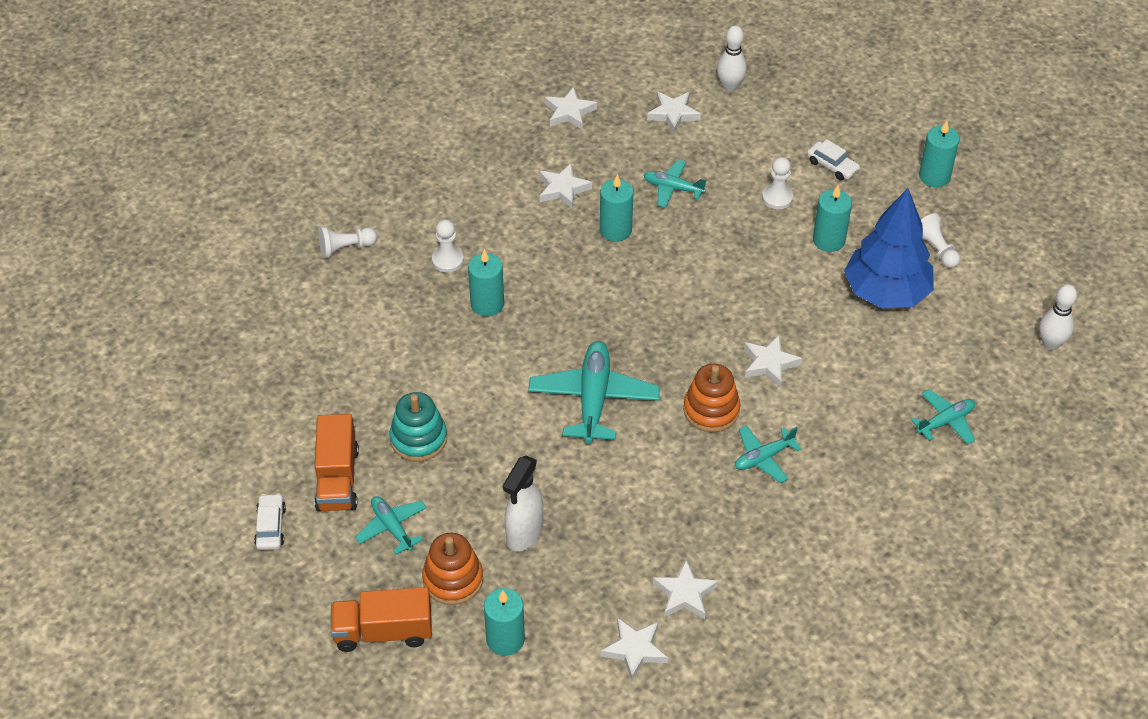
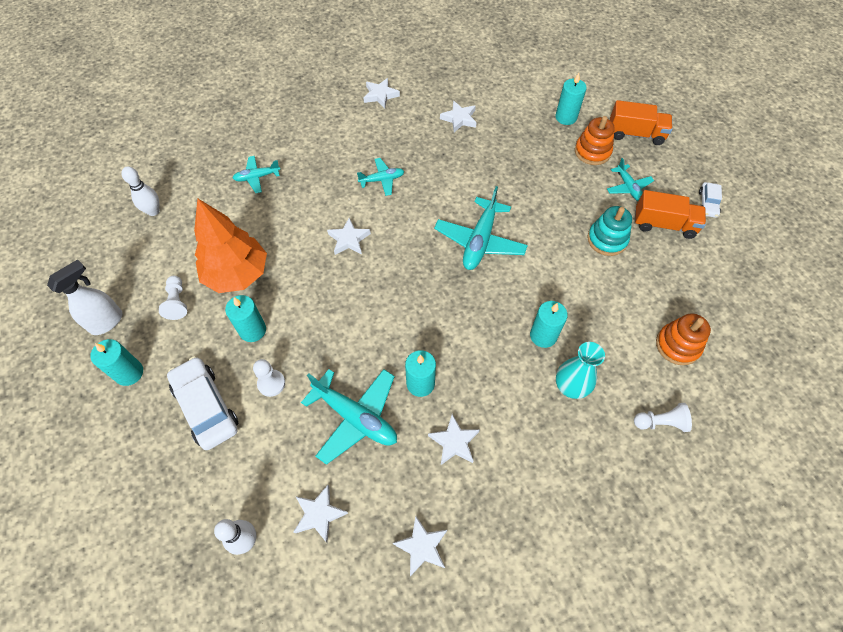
camera: 165 degrees left, 10 degrees up
(337, 479) = (664, 224): orange truck -> orange truck turned 90 degrees clockwise
(447, 260) = (570, 387): white pawn -> turquoise vase
(524, 534) = (545, 167): white spray bottle -> white spray bottle (107, 322)
(635, 650) = (495, 99): white star -> white star (380, 95)
(673, 188) = (355, 417): turquoise plane -> turquoise plane, size x1.77
(711, 410) = (402, 216): orange stacking toy -> orange stacking toy (677, 345)
(832, 166) = (206, 407): white car -> white car, size x1.91
(886, 292) = (237, 274): blue tree -> orange tree

